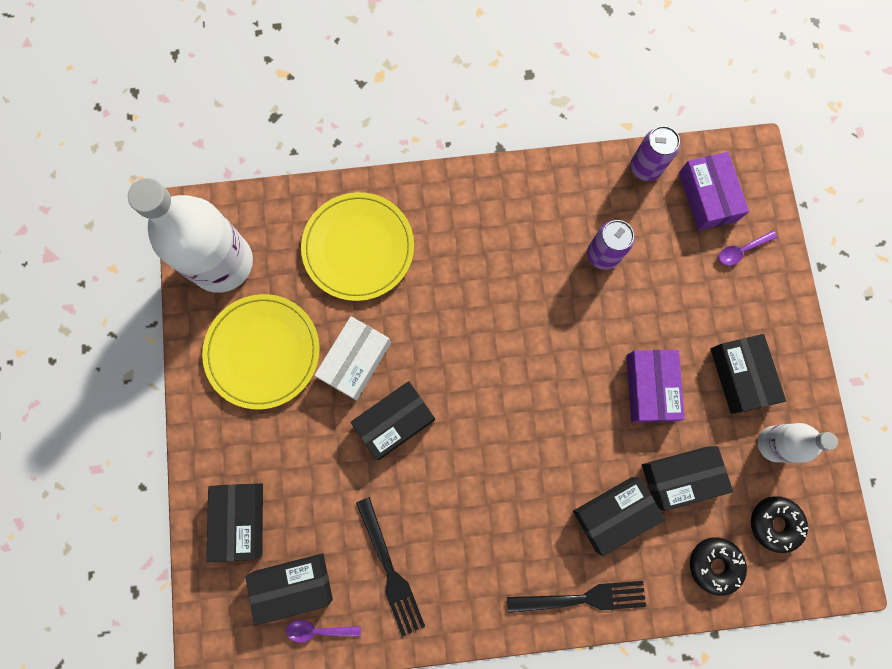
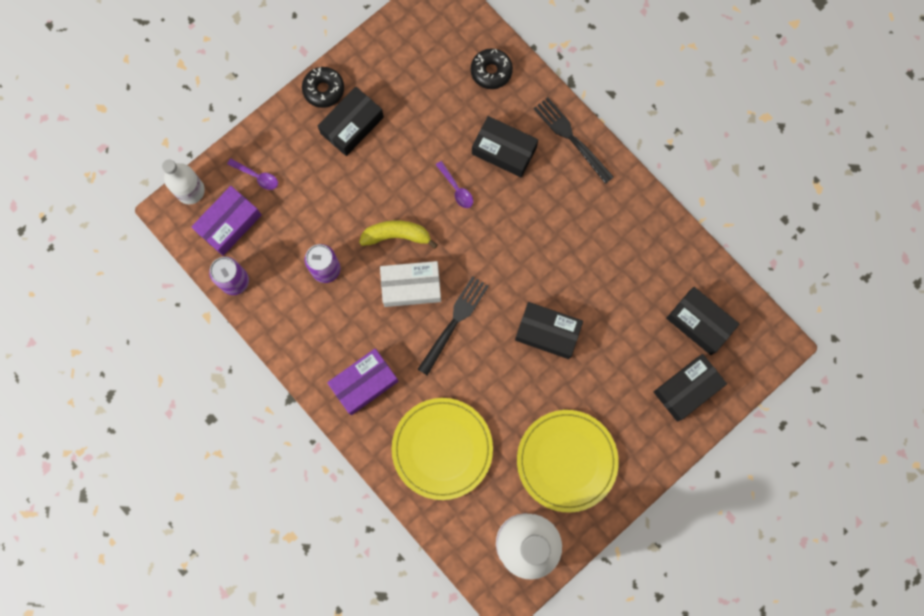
camera: 125 degrees left, 0 degrees up
(318, 630) = (713, 287): purple spoon -> purple spoon (456, 189)
(355, 360) = (525, 390): white box -> white box (411, 286)
(390, 570) = (643, 268): black fork -> black fork (454, 322)
(592, 342) = (397, 235): none -> yellow banana
(650, 387) = (402, 178): purple box -> purple box (364, 383)
(681, 477) = (449, 123): black box -> none
(774, 444) = (385, 79): white bottle -> white bottle (190, 191)
(774, 523) = (438, 50): black donut -> black donut (323, 90)

